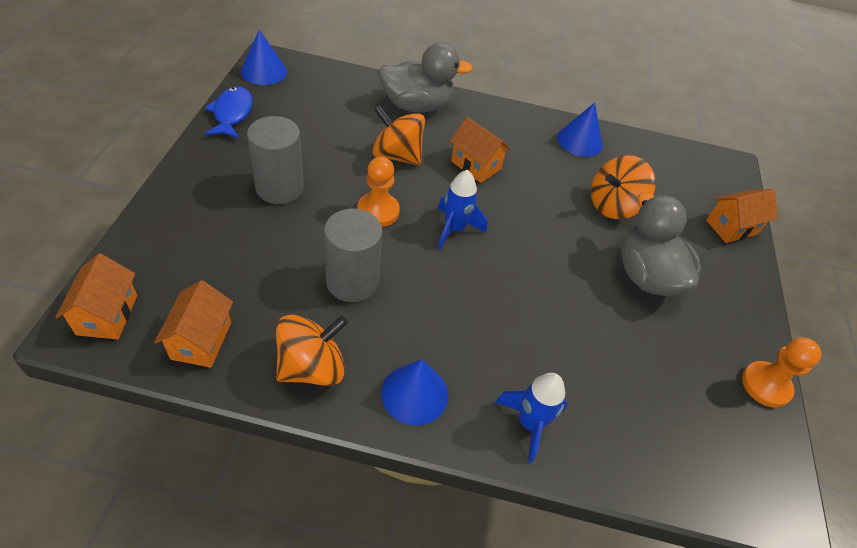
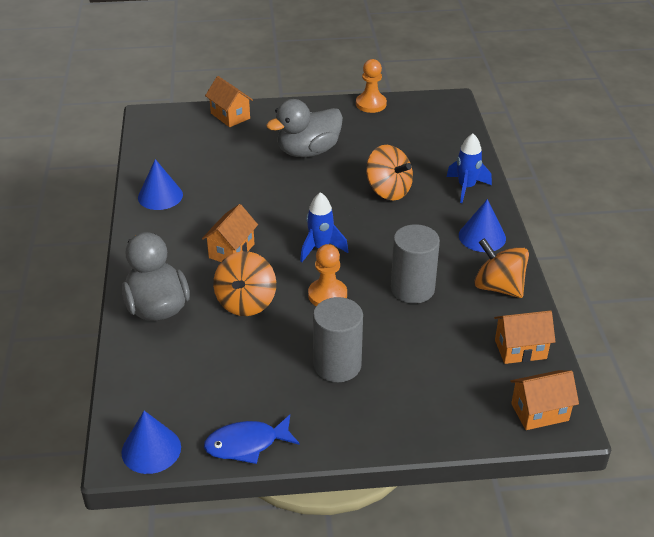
camera: 100 degrees left, 10 degrees down
(613, 205) = (239, 171): orange spinning top -> orange spinning top (388, 190)

